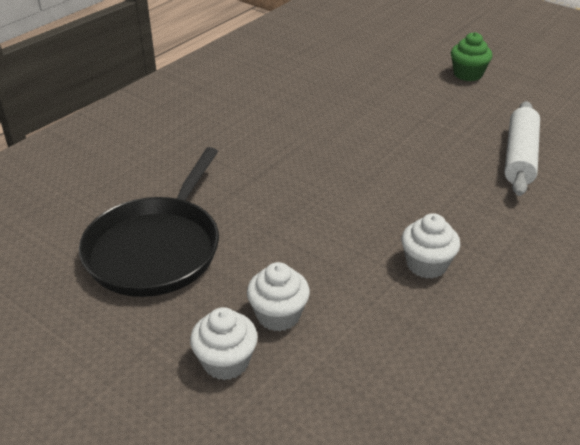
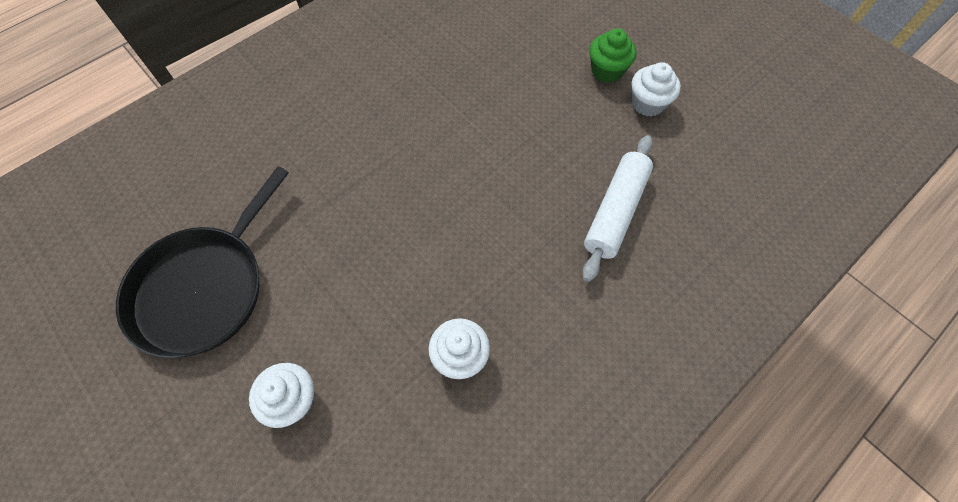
camera: 10 degrees right, 25 degrees up
(226, 362) = (225, 452): white cupcake -> white cupcake (648, 103)

